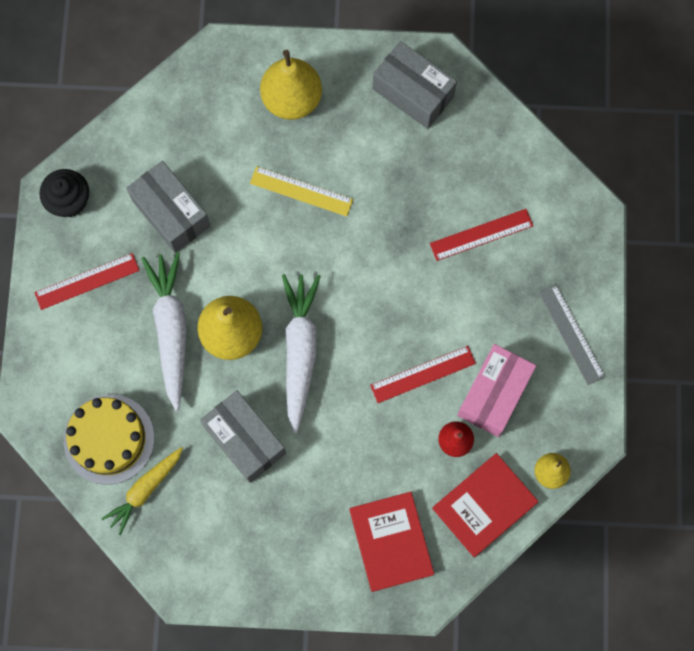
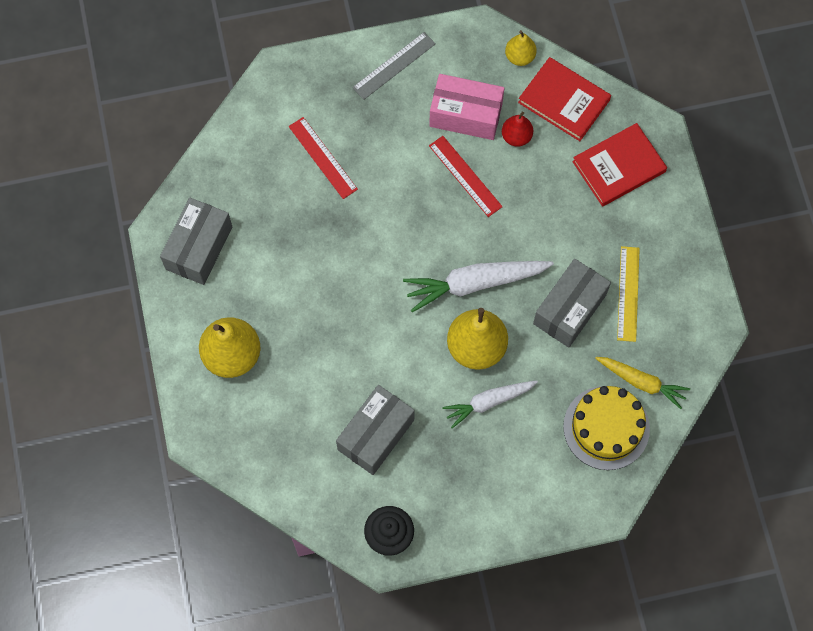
camera: 105 degrees left, 5 degrees down
(87, 281) = (464, 493): red ruler -> none
(171, 330) = (488, 402): white carrot -> white carrot, size x0.64
(301, 191) = (322, 322): yellow ruler -> yellow ruler (628, 293)

